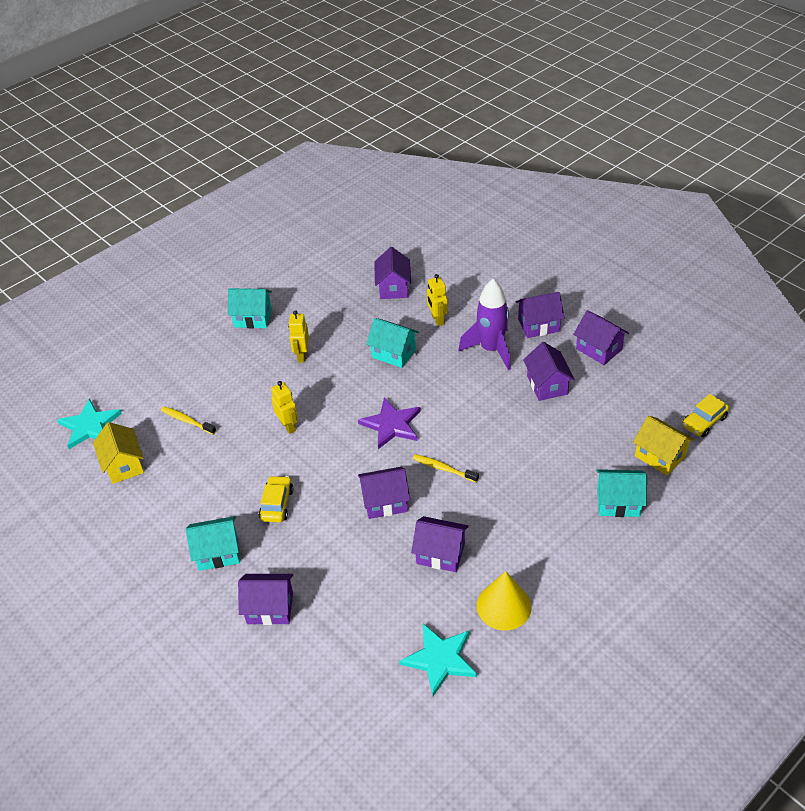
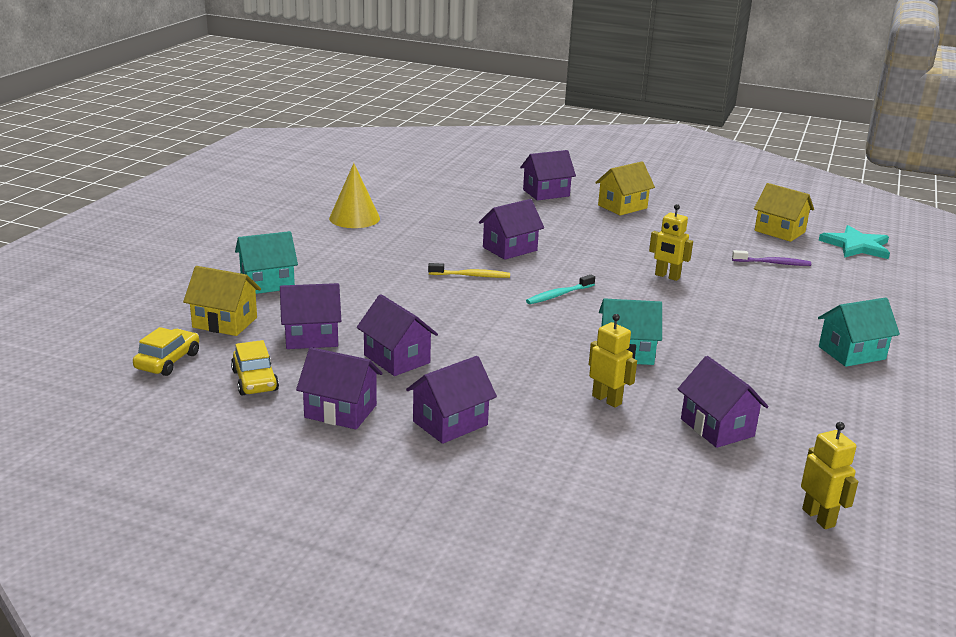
camera: 150 degrees right, 20 degrees down
(187, 421) = (773, 263): yellow toothbrush -> purple toothbrush
(218, 552) = (622, 207): turquoise house -> yellow house
(277, 504) = (609, 233): yellow car -> yellow car (255, 381)
(302, 356) = (735, 330): yellow robot -> yellow robot (819, 517)
(391, 425) = (558, 295): purple star -> turquoise toothbrush
(440, 553) = (430, 232): purple house -> purple house (311, 337)
(440, 659) = (391, 193): turquoise star -> none
(491, 349) = (500, 381): purple rocket -> none

